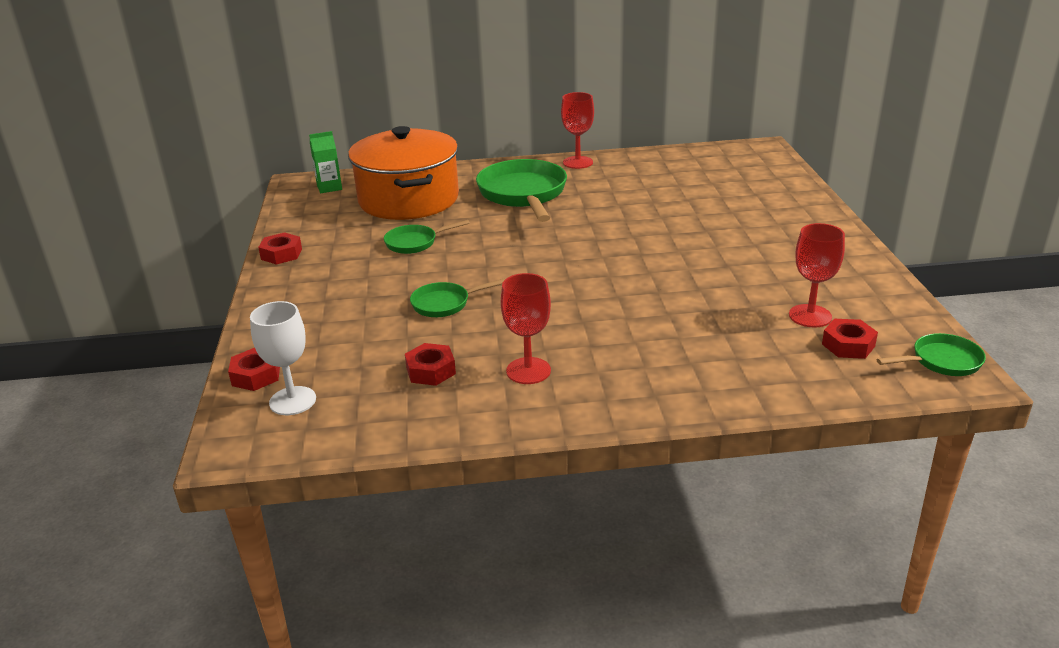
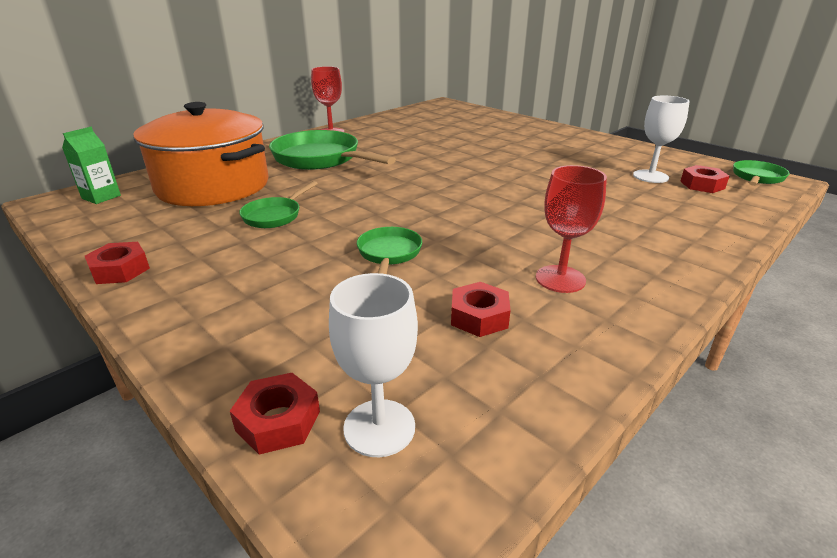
camera: 40 degrees left, 0 degrees up
(444, 304) = (389, 254): green pan -> green pan turned 150 degrees clockwise
(810, 316) = (650, 176): red goblet -> white goblet

